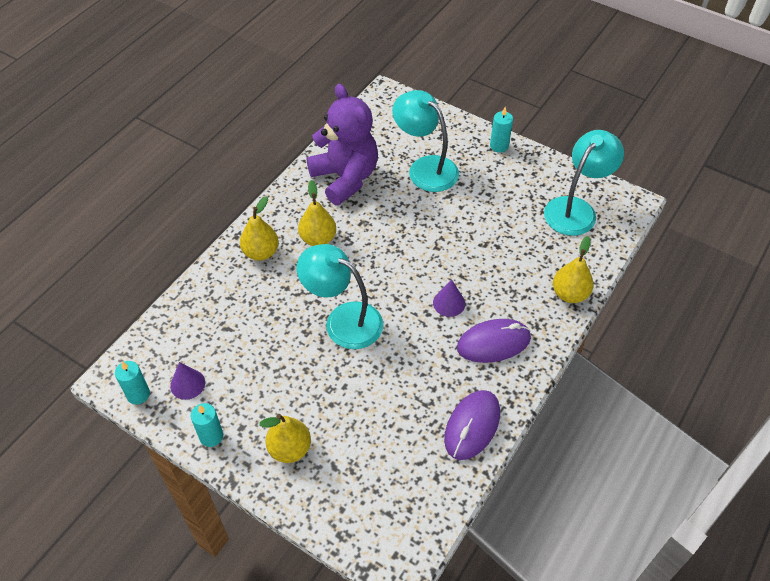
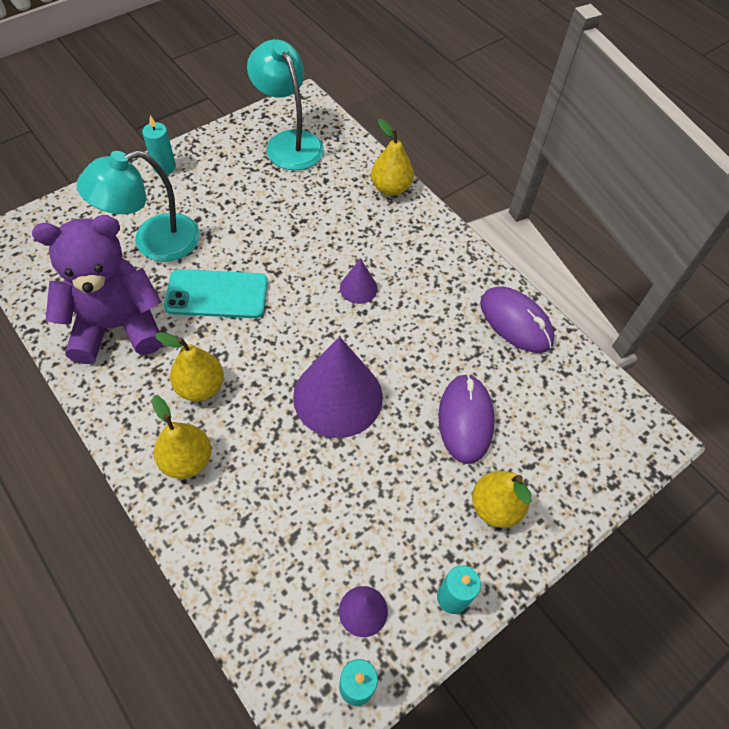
camera: 75 degrees left, 5 degrees up
(343, 320) = (338, 397): turquoise lamp -> purple cone
(398, 219) = (217, 294): none -> turquoise phone
(493, 343) = (424, 269): purple mouse -> purple mouse (465, 420)

